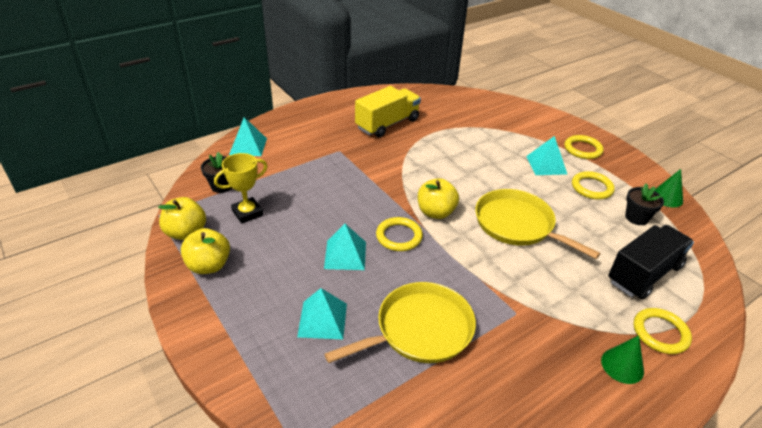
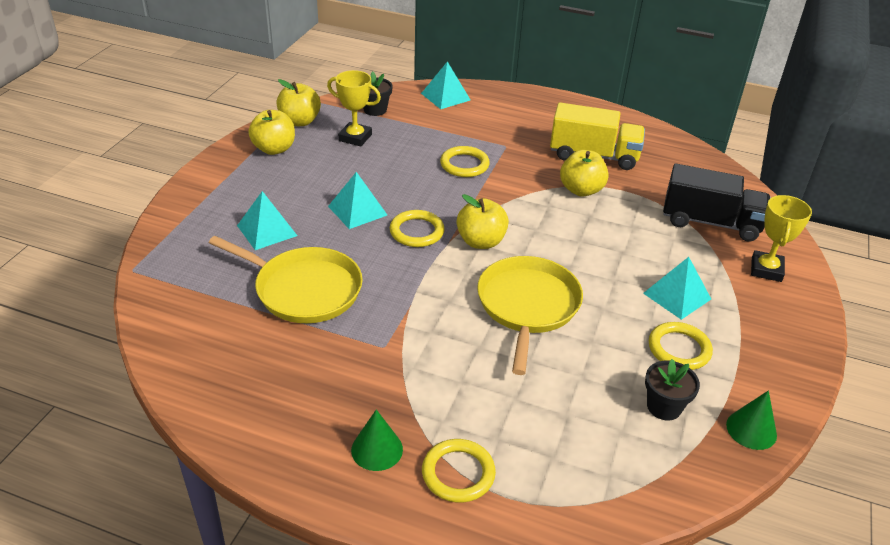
camera: 55 degrees right, 0 degrees up
(418, 146) = (581, 190): none -> yellow apple
(544, 126) = (766, 270): none -> yellow trophy
(583, 149) = (759, 319): yellow ring -> yellow ring (464, 165)
(644, 274) = (552, 437): black truck -> black truck (710, 222)

